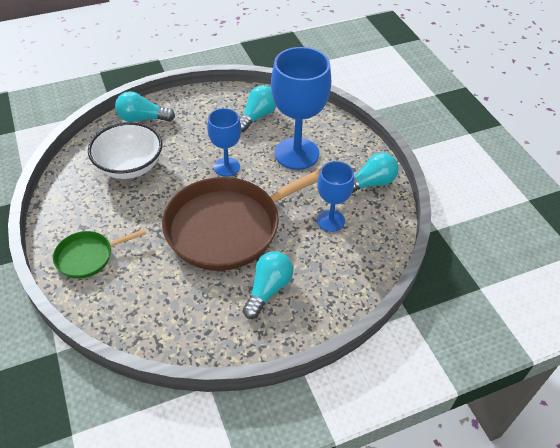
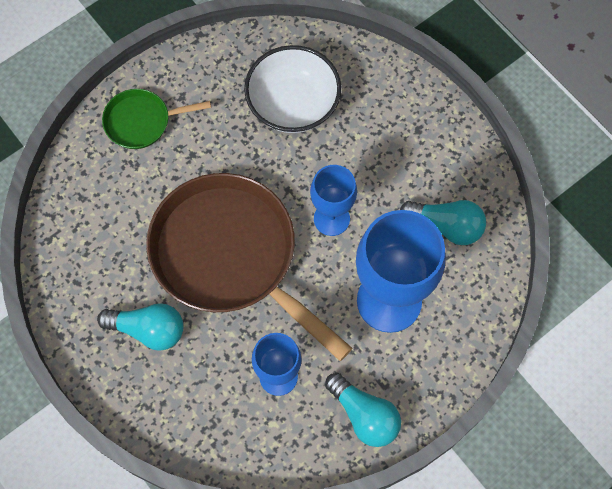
camera: 75 degrees right, 20 degrees up
(88, 257) = (142, 121): green pan -> green pan turned 60 degrees counterclockwise
(142, 118) = (385, 83): turquoise light bulb -> none

